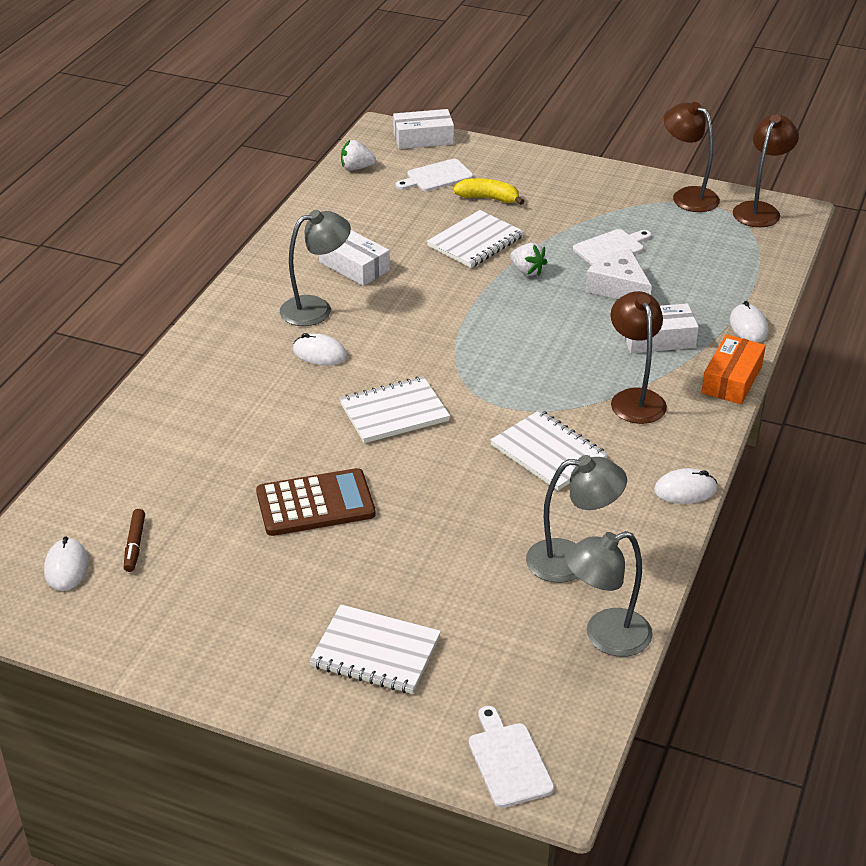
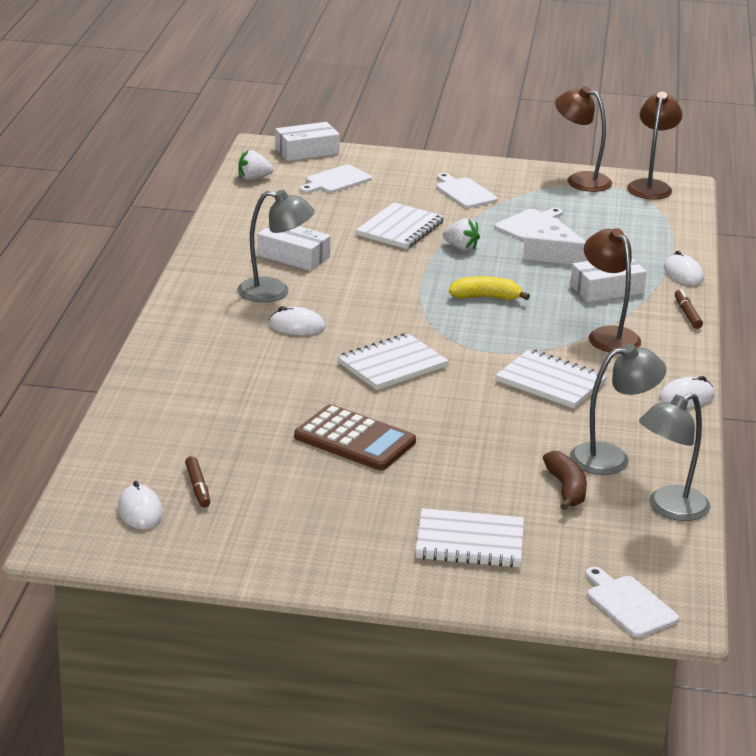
camera: 15 degrees left, 10 degrees down
(315, 504) = (355, 439): brown calculator -> brown calculator turned 60 degrees clockwise
(316, 308) = (274, 292): grey lamp -> grey lamp turned 45 degrees clockwise
(488, 198) = (394, 194): yellow banana -> yellow banana (486, 297)
(506, 595) = (566, 489): none -> brown banana
(560, 202) = (464, 192): none -> white cutting board
(731, 379) = (687, 314): orange box -> brown marker

